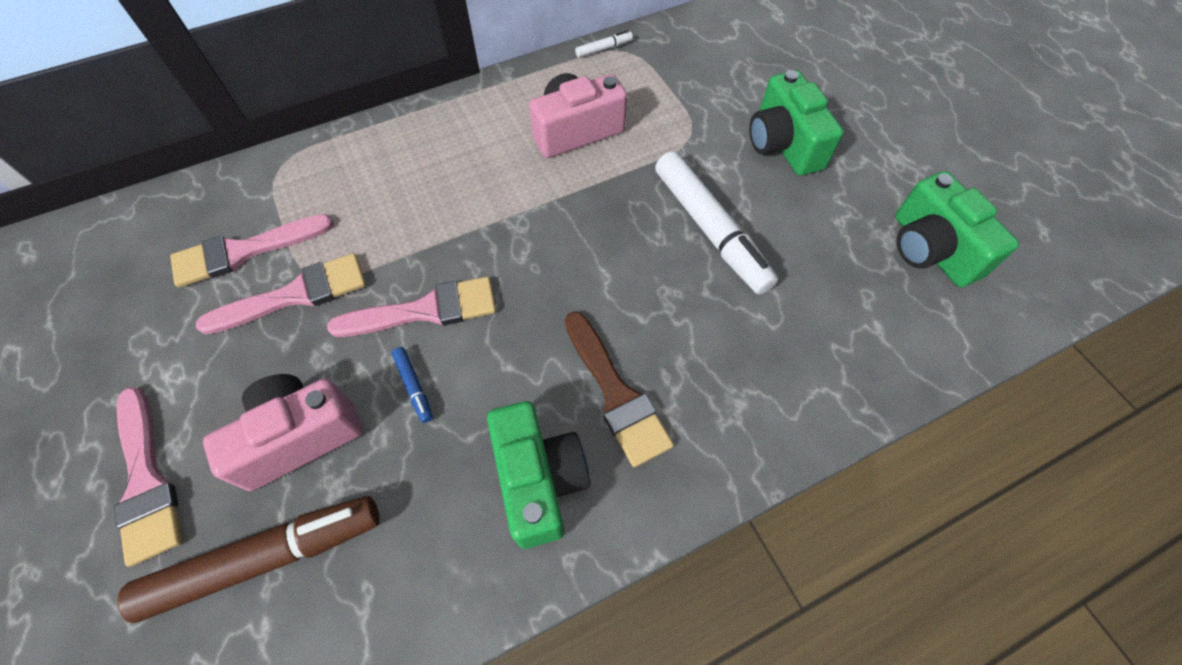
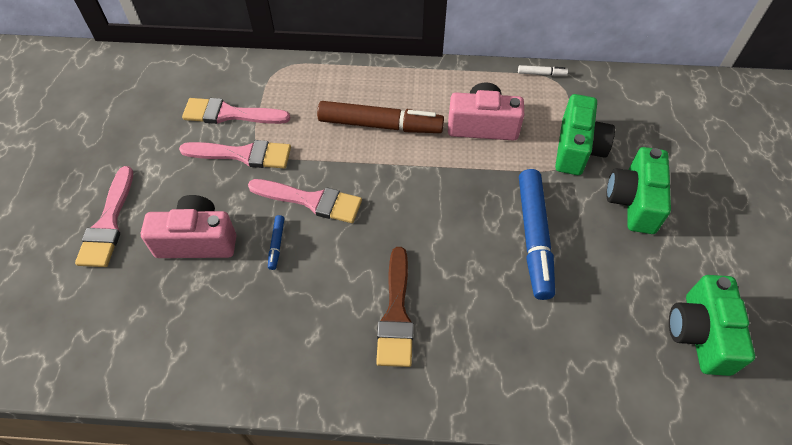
camera: 30 degrees right, 5 degrees down
(265, 558) = (142, 299): brown marker -> brown marker (380, 125)
(539, 480) = (315, 340): green camera -> green camera (577, 149)
(710, 229) = (534, 237): white marker -> blue marker

